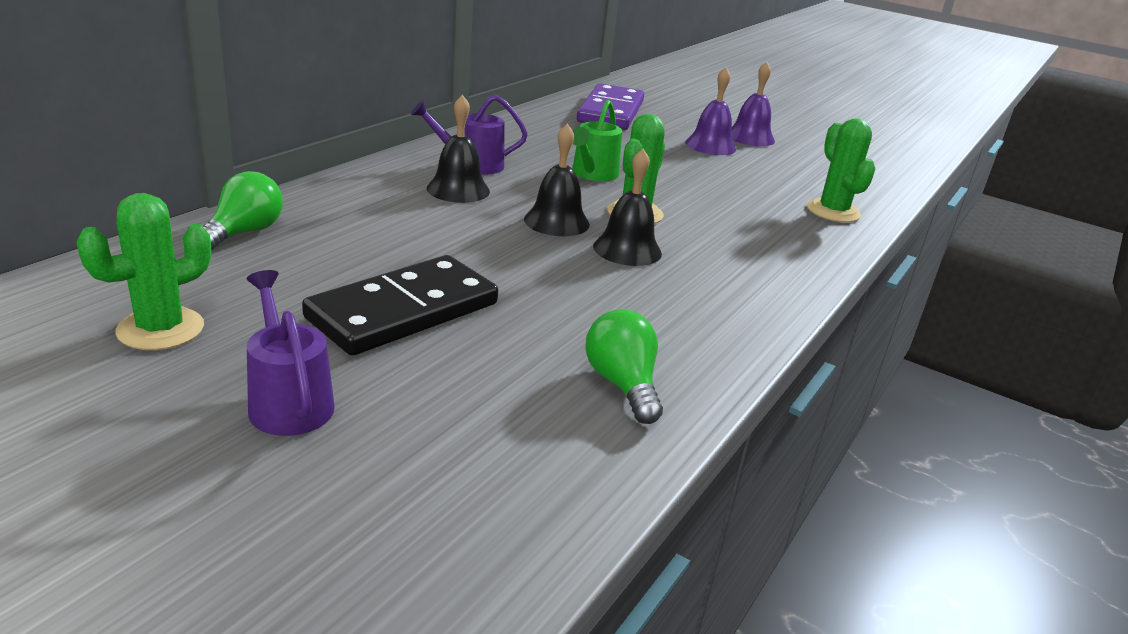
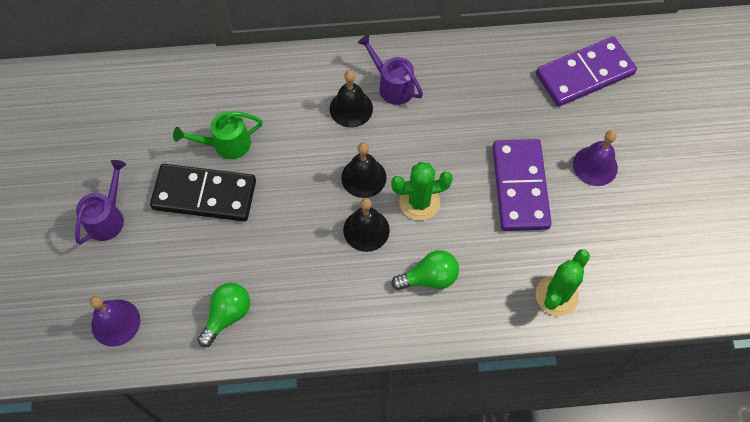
camera: 55 degrees right, 35 degrees up
(160, 329) = (111, 136): green cactus -> none
(244, 232) = (207, 81): green light bulb -> green light bulb (429, 278)
(592, 174) = (453, 145): green watering can -> green watering can (226, 144)
(687, 174) = (520, 187): none -> purple domino
(750, 137) = (649, 176): purple bell -> purple bell (115, 322)

